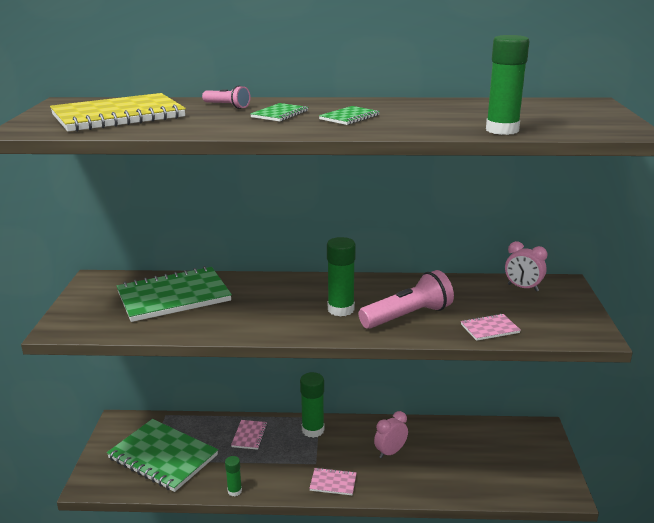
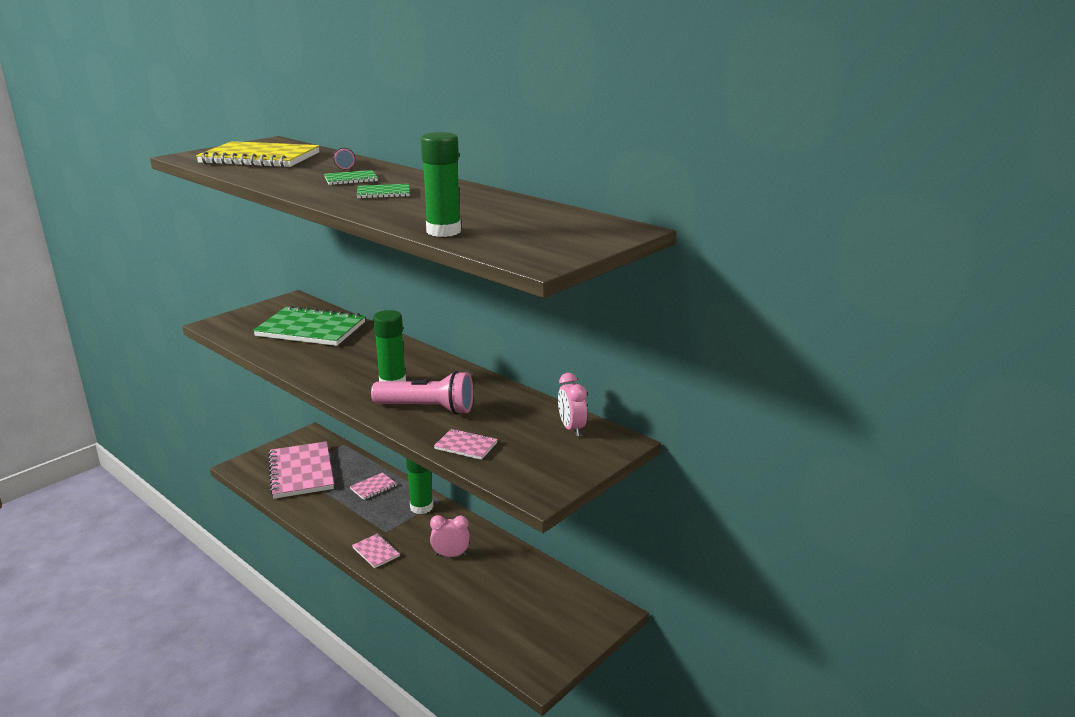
camera: 40 degrees right, 0 degrees up
(163, 457) = (301, 472): green notebook -> pink notebook
(234, 491) = (308, 519): green glue stick -> none

